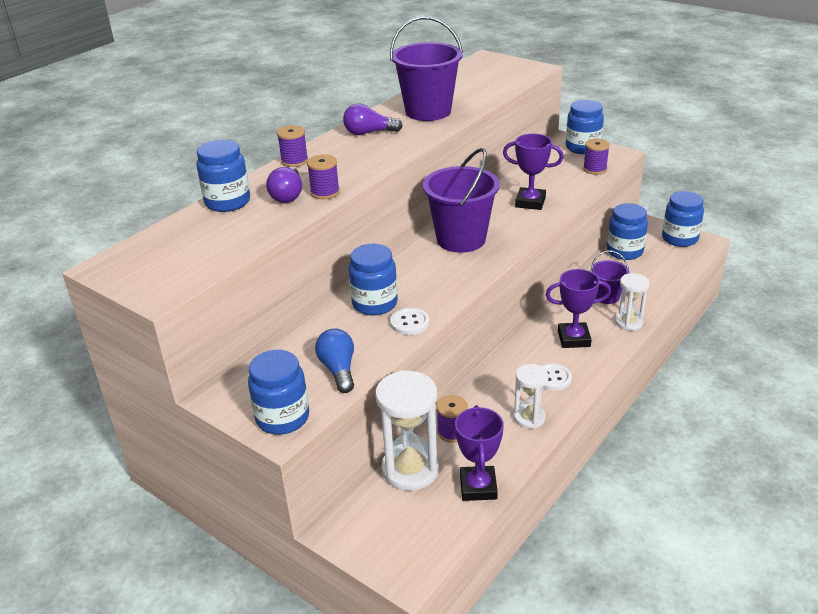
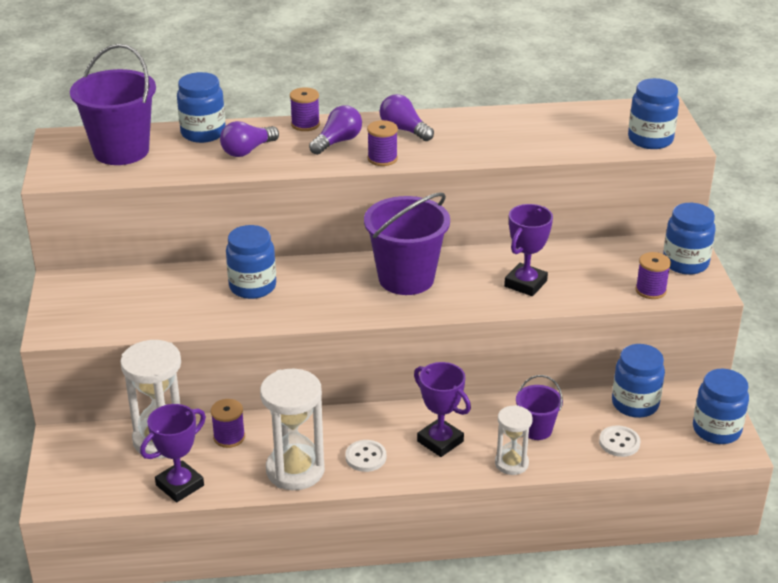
camera: 45 degrees right, 0 degrees up
(282, 418) = (67, 323): blue jar -> blue jar (650, 140)
(325, 192) = (273, 163): purple spool -> purple spool (382, 159)
(338, 370) = (149, 316): blue light bulb -> none
(340, 159) = (337, 142): none -> purple light bulb
(409, 323) = (248, 317): white button -> white button (619, 442)
(428, 111) = (490, 136): purple bucket -> purple bucket (121, 151)
(529, 418) = (295, 470): white hourglass -> white hourglass, size x1.72
(530, 202) = (525, 284): purple trophy -> purple trophy turned 60 degrees clockwise

